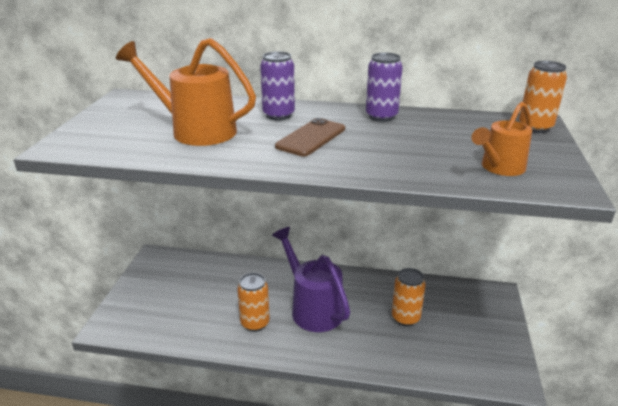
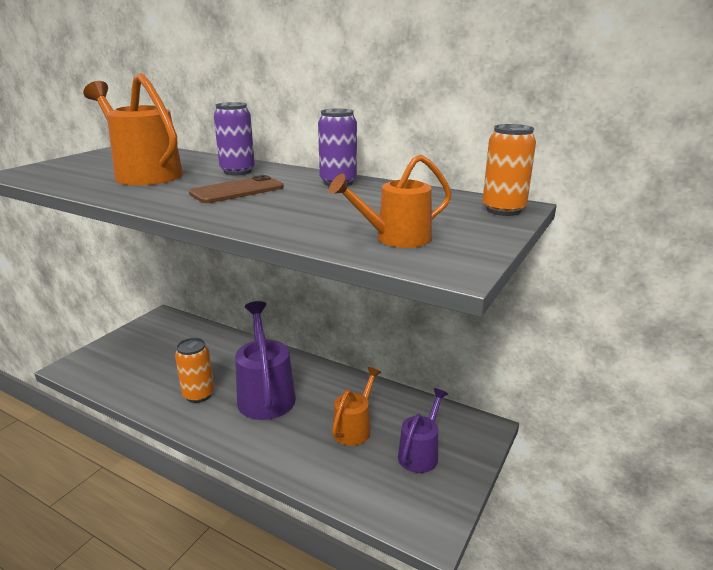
camera: 20 degrees right, 5 degrees down
(405, 318) = (355, 428): orange can -> orange watering can
(467, 325) = (420, 453): none -> purple watering can

